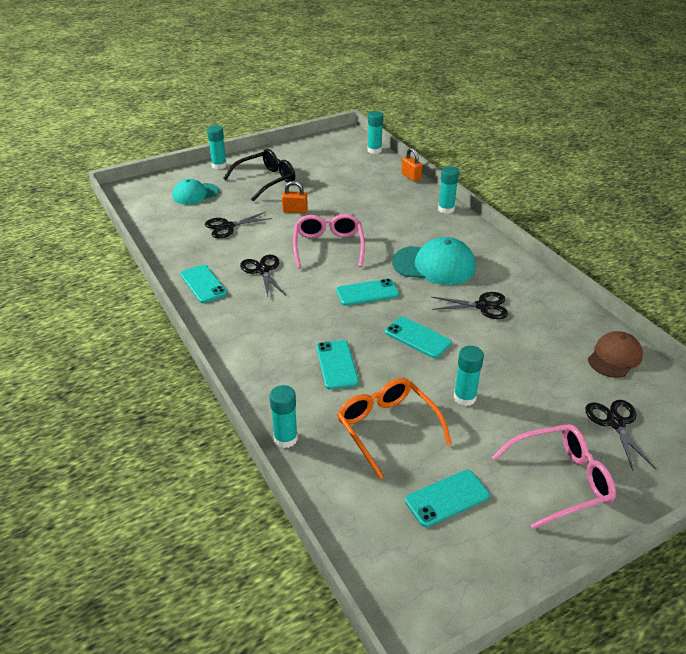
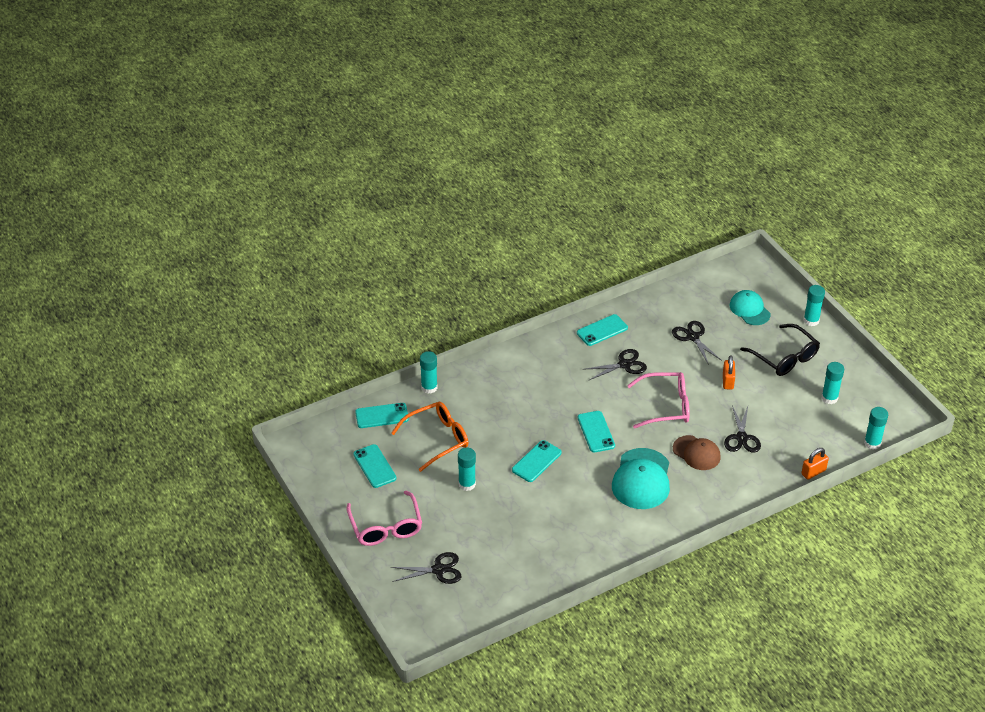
camera: 90 degrees right, 5 degrees up
(336, 364) = (503, 412): turquoise phone -> turquoise phone (382, 416)
(446, 209) = (746, 496): turquoise glue stick -> turquoise glue stick (829, 398)
(483, 306) = (580, 508): black scissors -> black scissors (741, 438)
(614, 357) = (514, 586): brown cap -> brown cap (696, 453)

